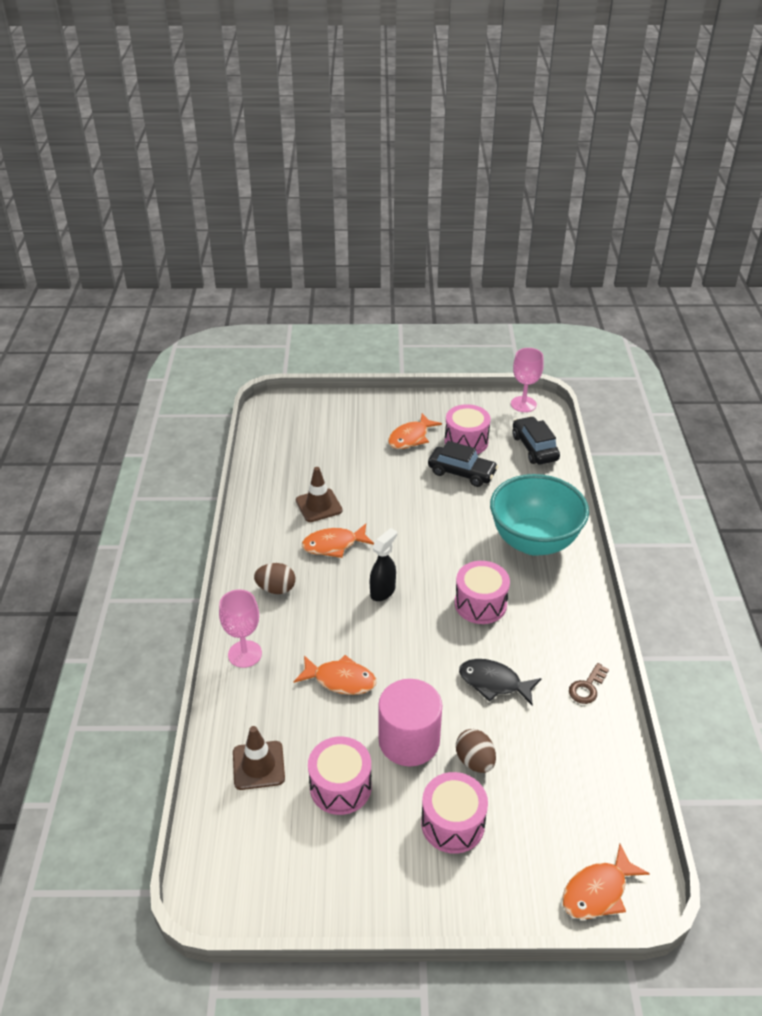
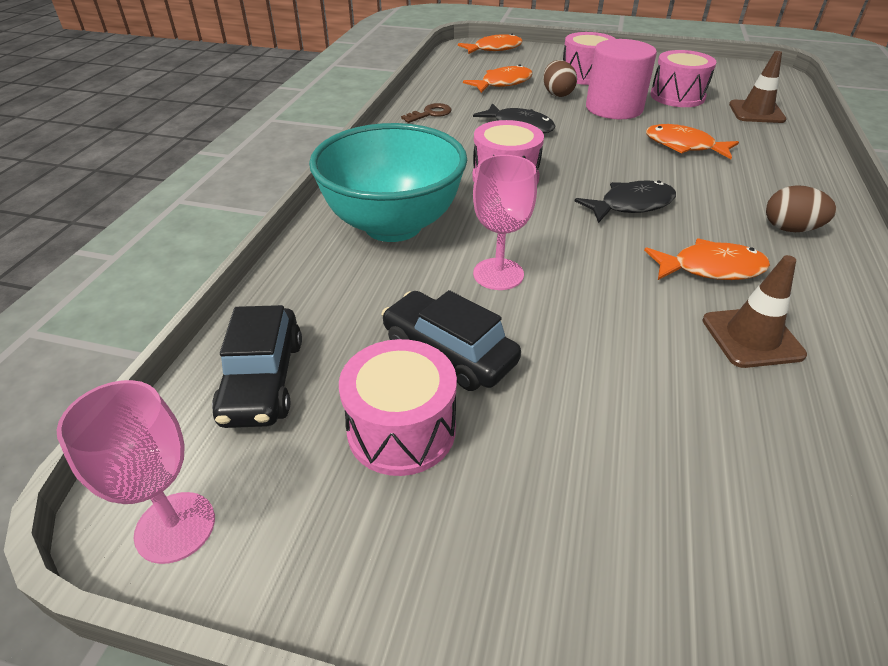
camera: 165 degrees left, 0 degrees up
(245, 654) = (806, 176): pink goblet -> pink goblet (498, 274)
(383, 591) = (631, 205): black spray bottle -> black fish
(411, 437) = (535, 471): orange fish -> orange fish (503, 83)

